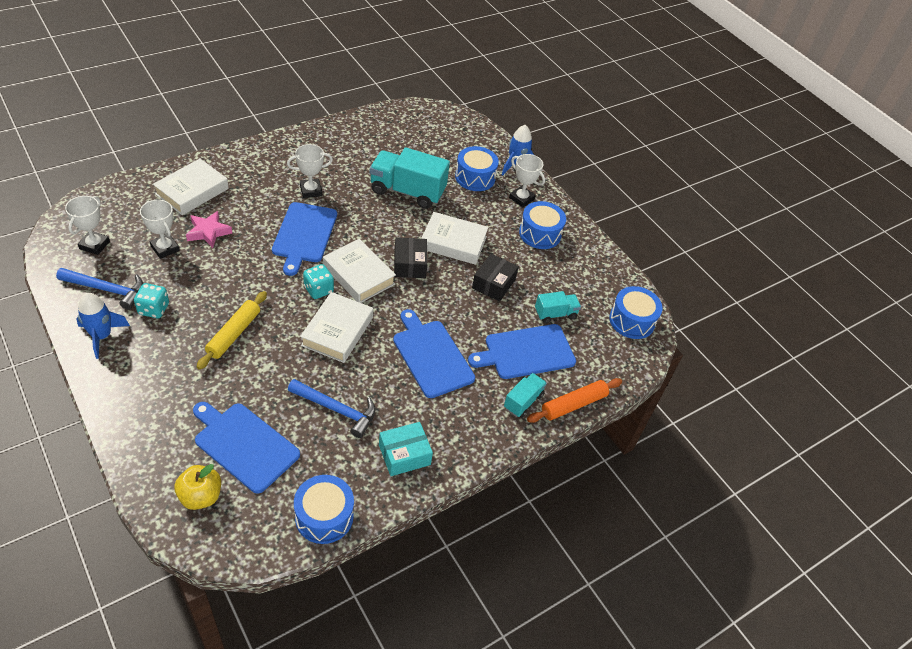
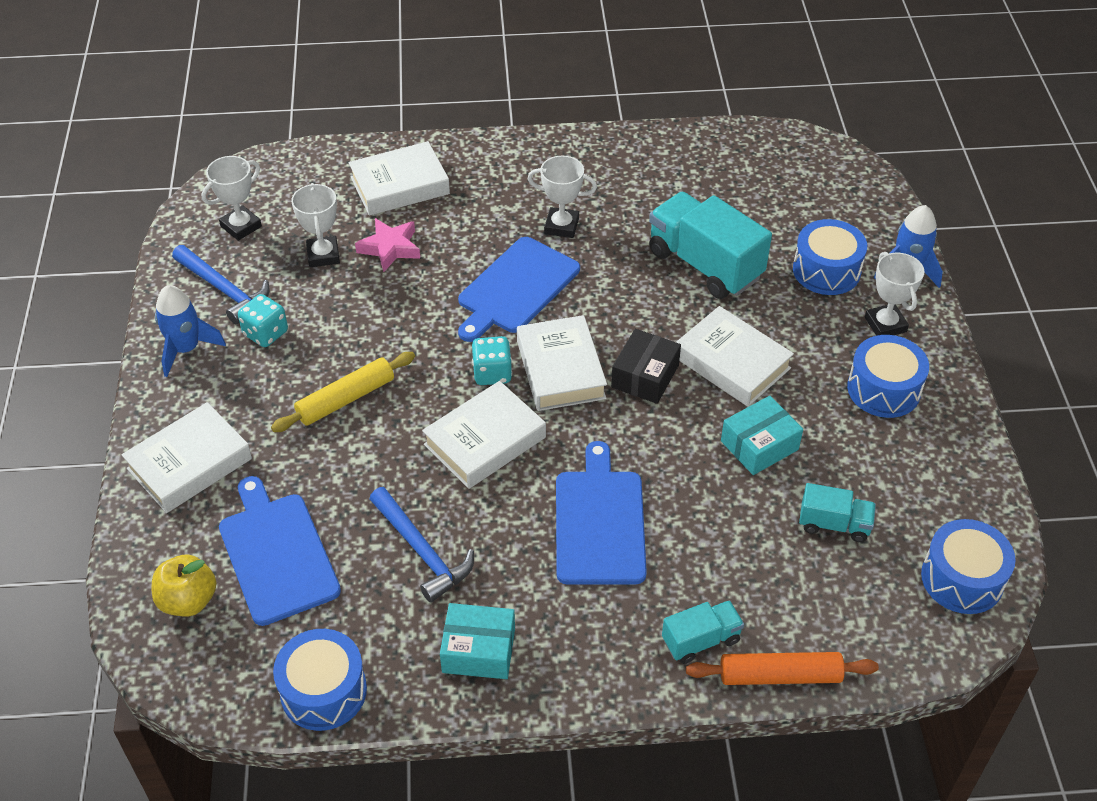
camera: 35 degrees right, 0 degrees up
(149, 409) = (190, 464): none -> white book
(493, 284) = (759, 445): black box -> turquoise box
(526, 352) = (750, 567): blue cutting board -> none

